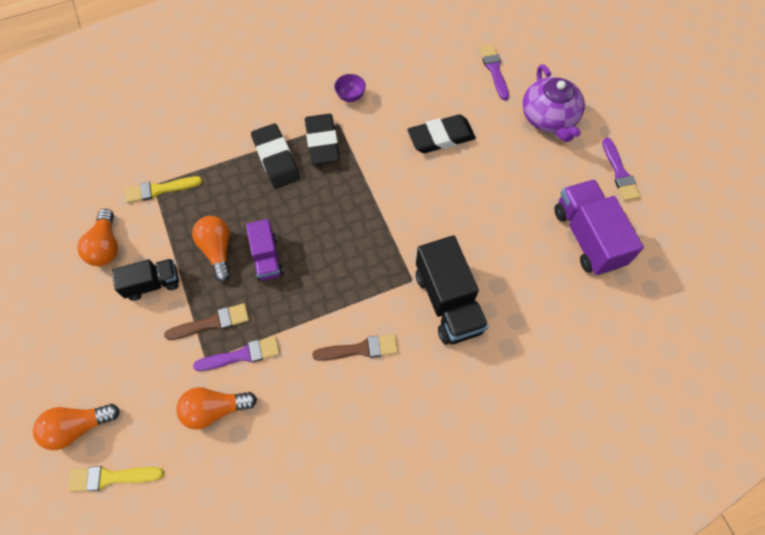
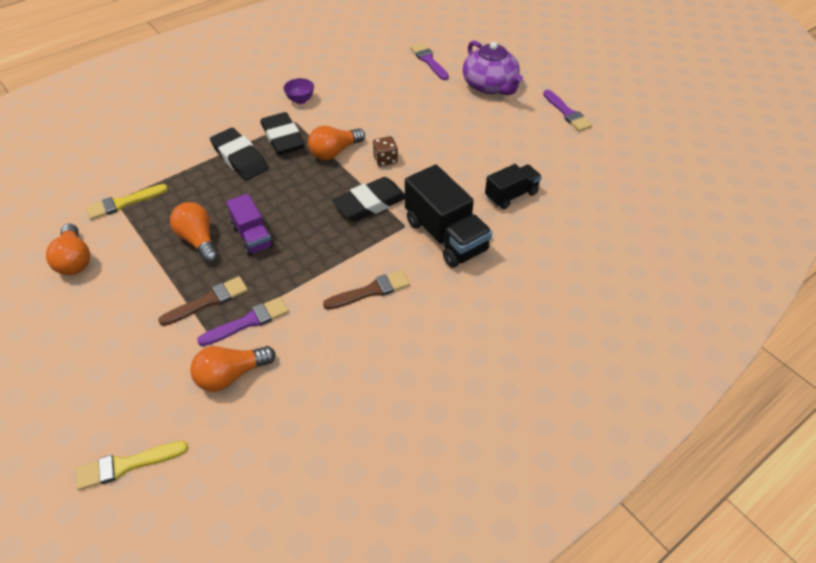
camera: 15 degrees left, 15 degrees down
(78, 427) = (77, 426): orange light bulb -> orange light bulb (334, 152)
(153, 284) = (135, 281): black truck -> black truck (511, 195)
(415, 193) = (385, 160): none -> brown dice
(441, 137) = (396, 115): black eraser -> black eraser (370, 203)
(587, 237) = (556, 163): purple truck -> none

